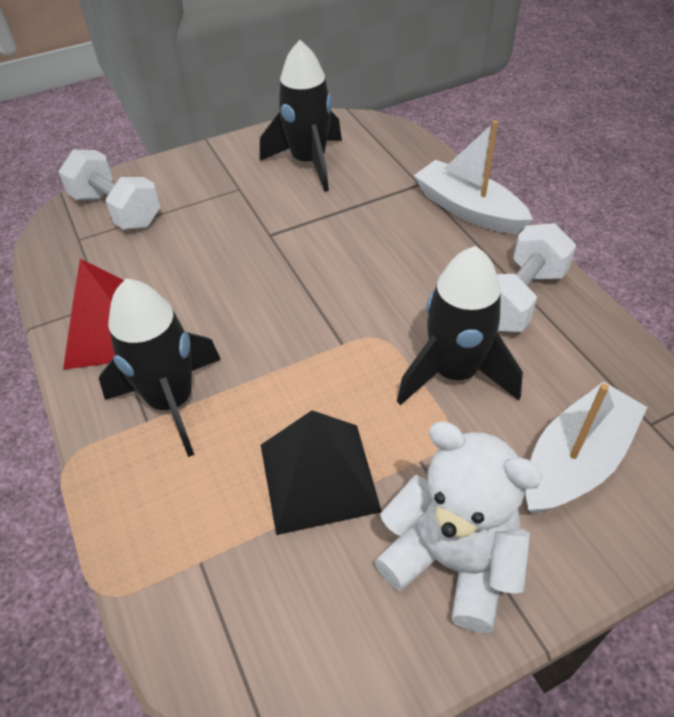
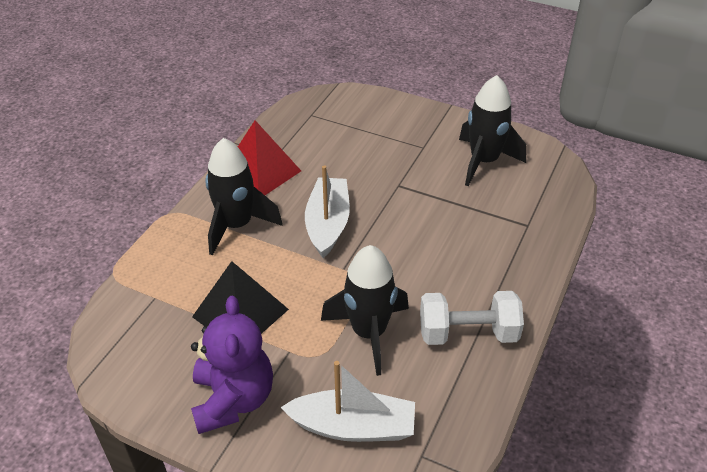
camera: 50 degrees right, 5 degrees down
(117, 210) = (348, 113): white dumbbell -> none
(452, 561) = (233, 399): white teddy bear -> purple teddy bear
(468, 210) = (529, 263): white boat -> white boat (328, 224)

